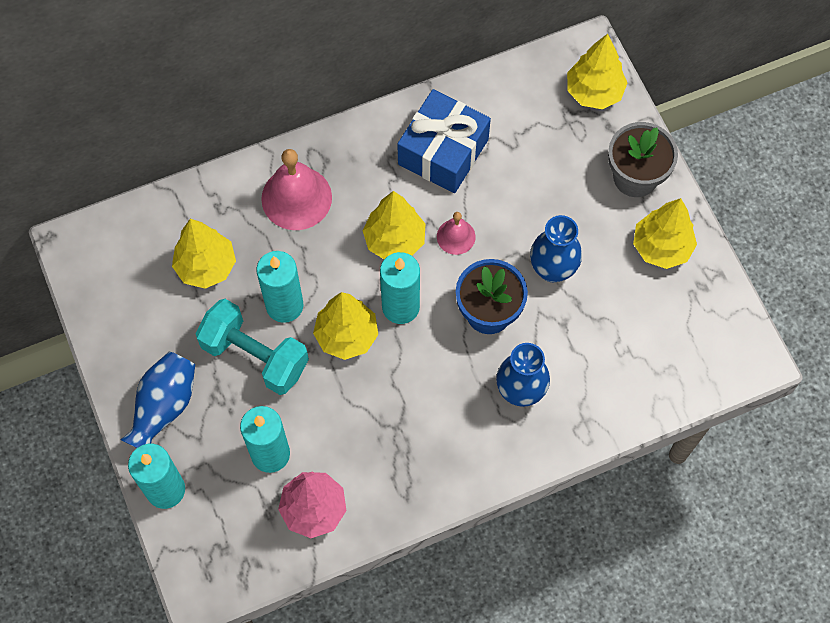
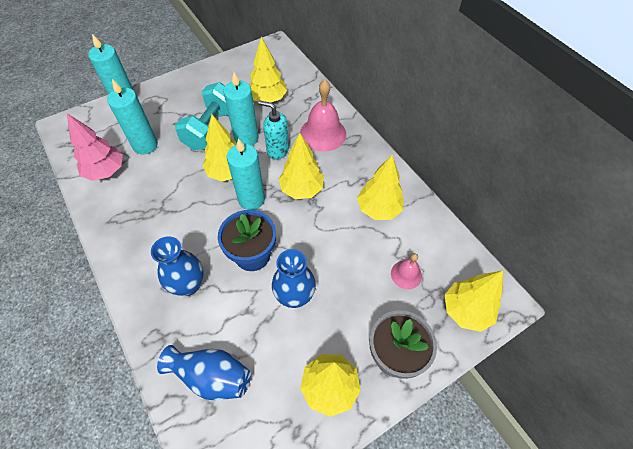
camera: 80 degrees right, 10 degrees down
(164, 406) = (177, 94): blue vase -> blue vase (211, 376)
(317, 264) = (277, 150): none -> turquoise soap dispenser
(443, 152) = (378, 209): blue gift -> yellow tree
(456, 236) = (311, 226): pink bell -> pink bell (406, 274)

